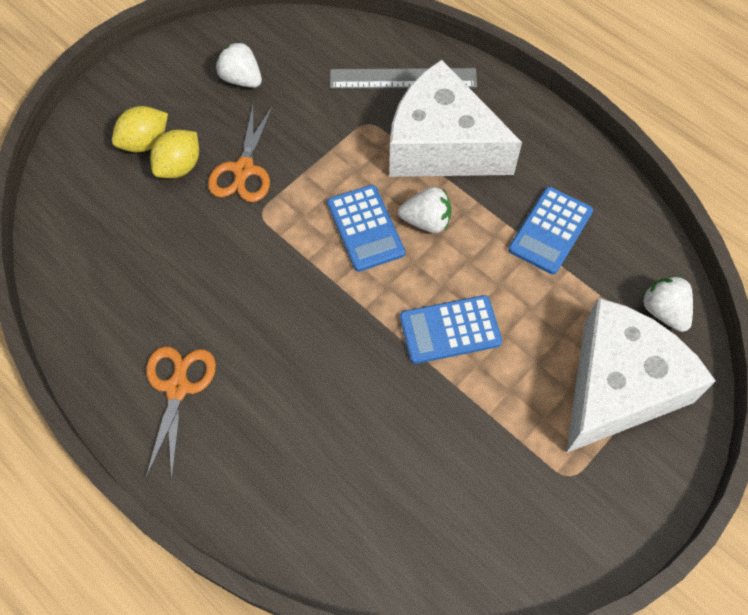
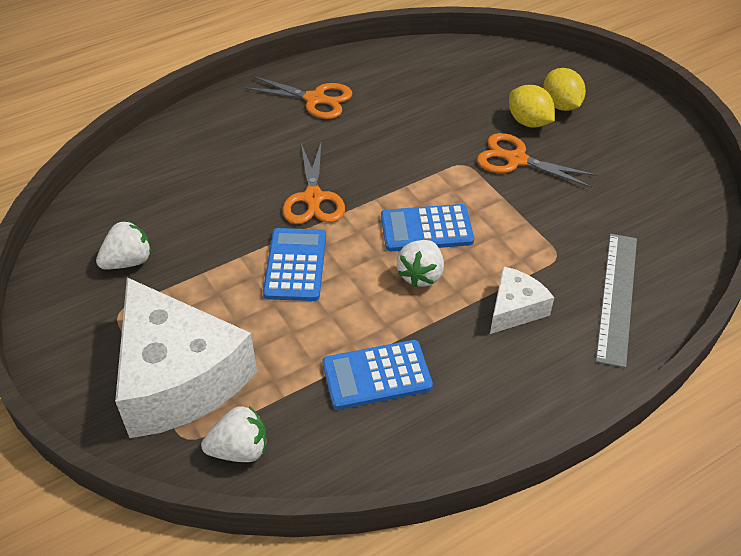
camera: 105 degrees right, 15 degrees down
(241, 79) = (630, 173): white strawberry -> white strawberry (128, 261)
(350, 341) = (313, 198): none -> orange scissors
(441, 145) = (515, 309): white cheese -> white cheese, size x0.47
(550, 231) = (377, 375): blue calculator -> blue calculator turned 60 degrees counterclockwise

